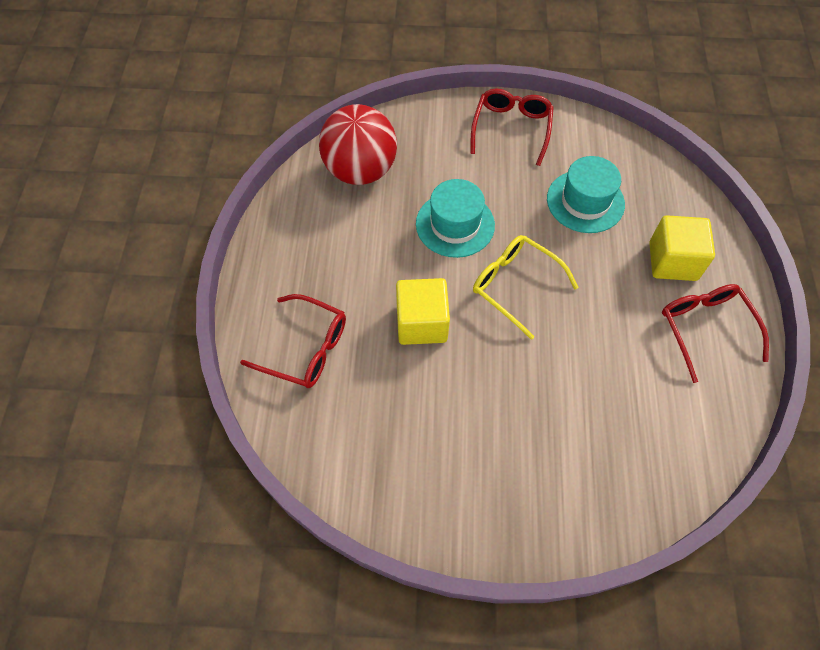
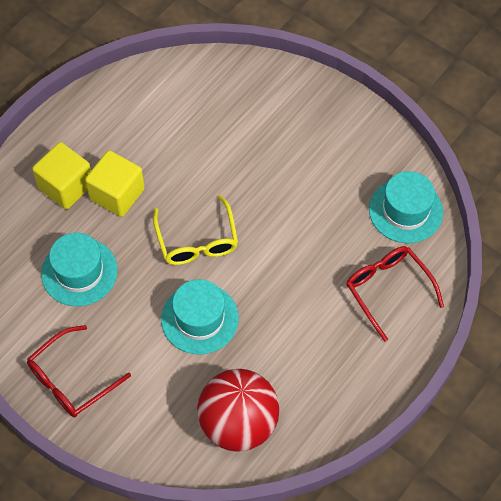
camera: 145 degrees left, 0 degrees up
(338, 445) = (405, 210): none -> turquoise hat
(421, 323) = (289, 256): yellow cube -> yellow cube (117, 194)
(705, 329) = (96, 131): red glasses -> none

